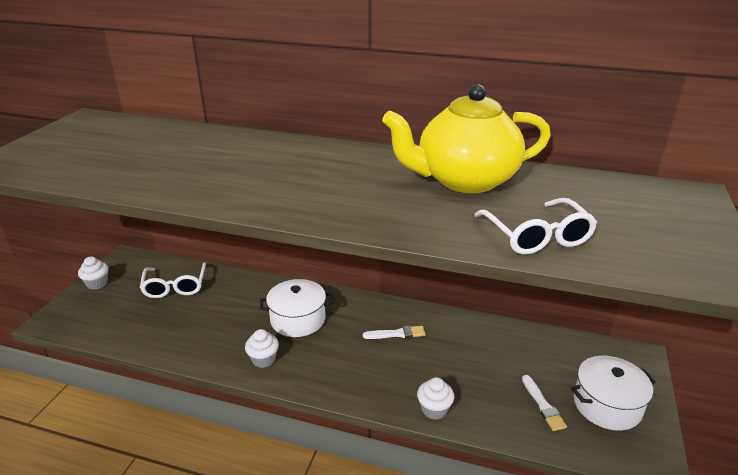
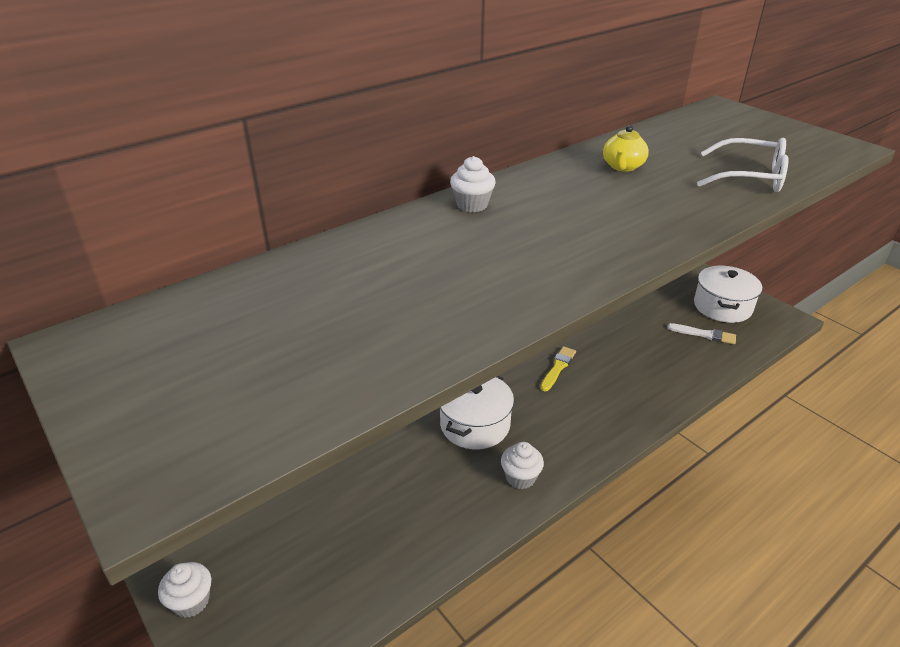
camera: 55 degrees left, 5 degrees up
(175, 286) = (299, 510): white glasses -> none
(397, 334) = (558, 367): white brush -> yellow brush
(434, 409) = (673, 392): white cupcake -> white cupcake (472, 205)
(465, 180) = (622, 166): yellow teapot -> yellow teapot, size x0.41

